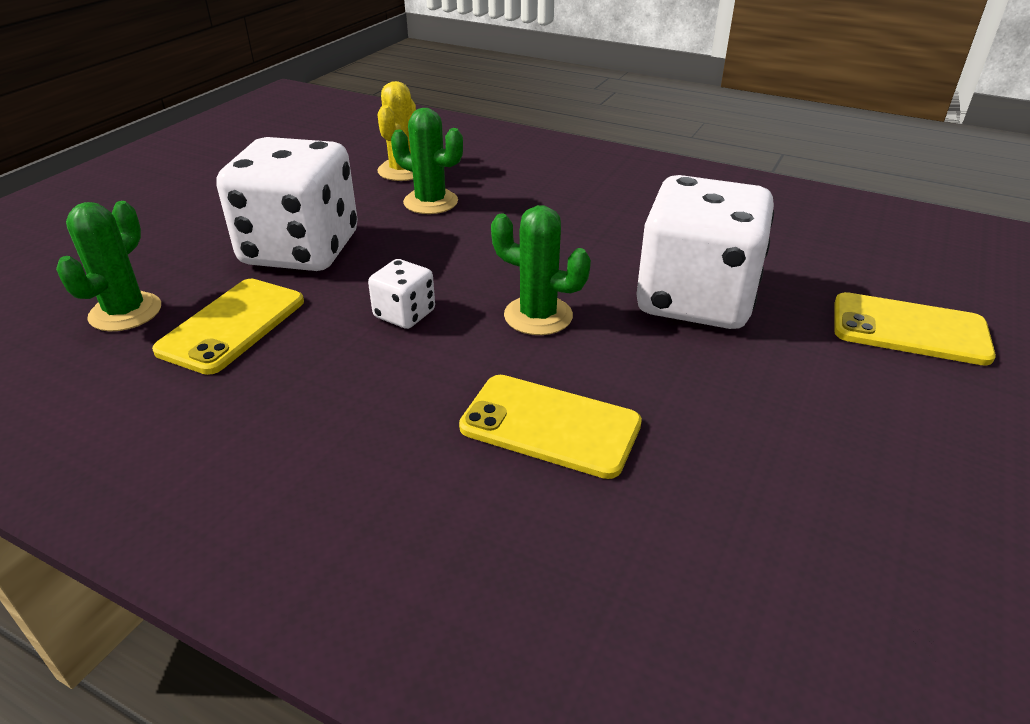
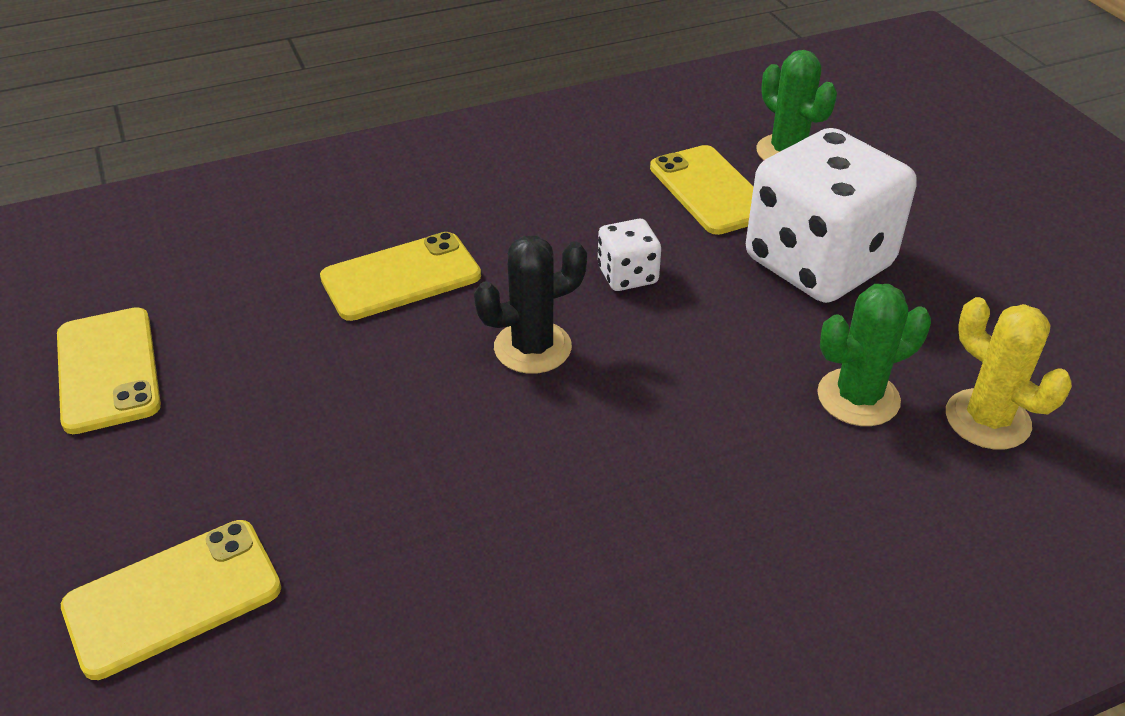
camera: 130 degrees right, 5 degrees up
(538, 316) = (532, 347): green cactus -> black cactus
(695, 299) = (425, 471): white dice -> none
(900, 522) = (108, 370): none -> yellow phone

